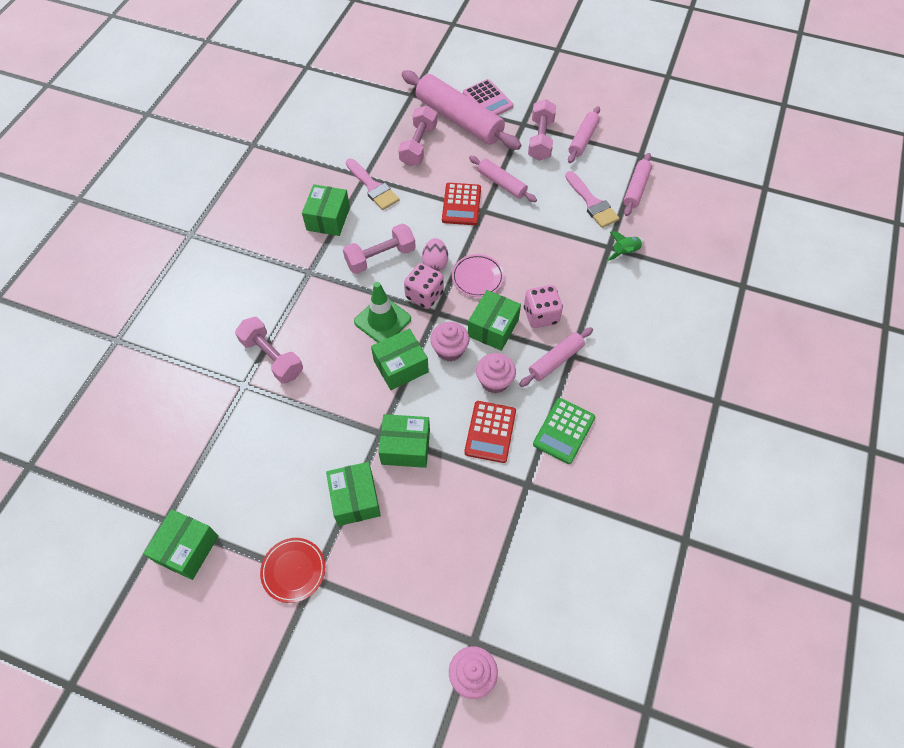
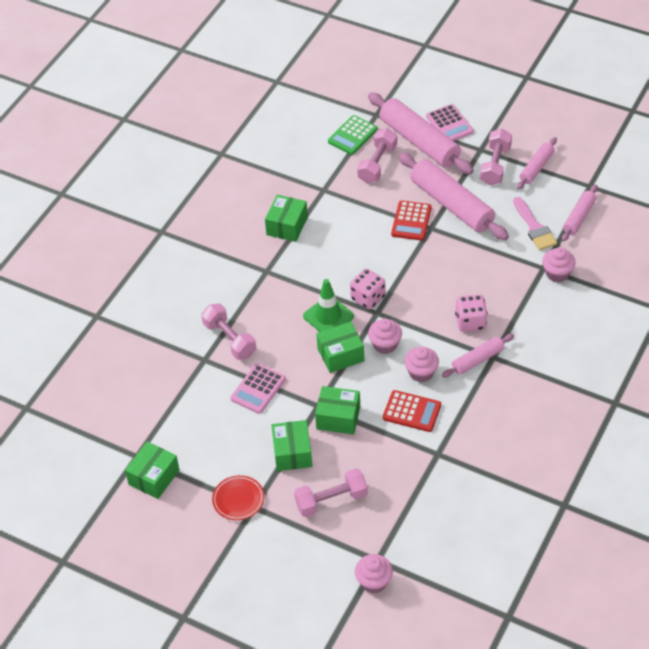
camera: 10 degrees right, 10 degrees down
(308, 417) = (258, 389): none -> pink calculator
(373, 187) = (330, 200): pink brush -> none
(380, 257) = (332, 263): pink dumbbell -> pink dumbbell (331, 500)
(435, 263) = (381, 271): pink egg -> none
(477, 277) = (417, 286): pink plate -> none
(490, 432) = (412, 411): red calculator -> red calculator turned 90 degrees counterclockwise
(493, 328) = (426, 329): green box -> none
(501, 184) = (451, 204): pink rolling pin -> pink rolling pin, size x1.89
(563, 431) = (475, 416): green calculator -> green calculator (352, 135)
(625, 252) = (557, 273): green rocket -> pink cupcake

